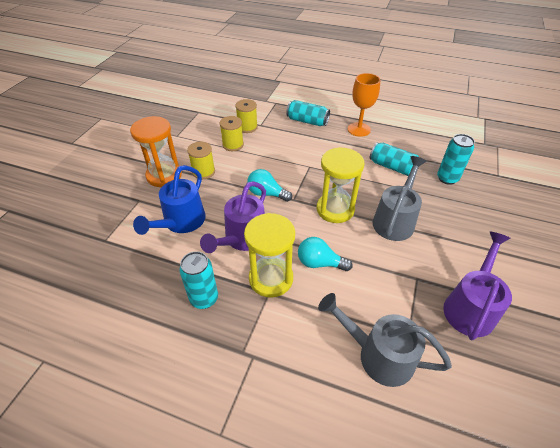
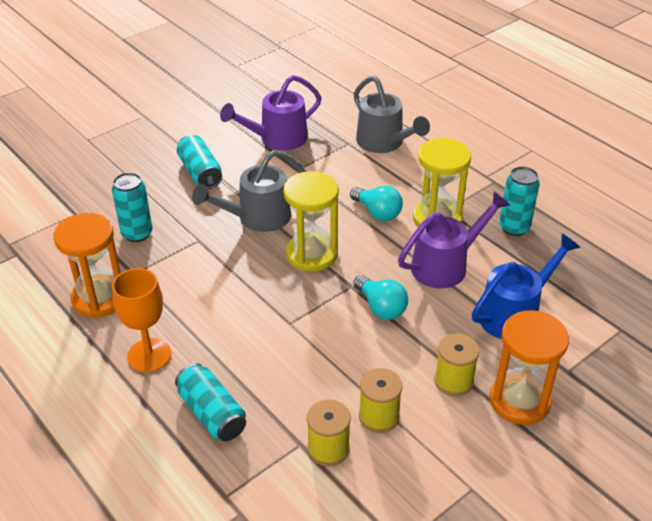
camera: 150 degrees left, 5 degrees down
(392, 167) = (181, 274): turquoise can -> turquoise can (200, 172)
(414, 141) = (99, 298): none -> orange hourglass

